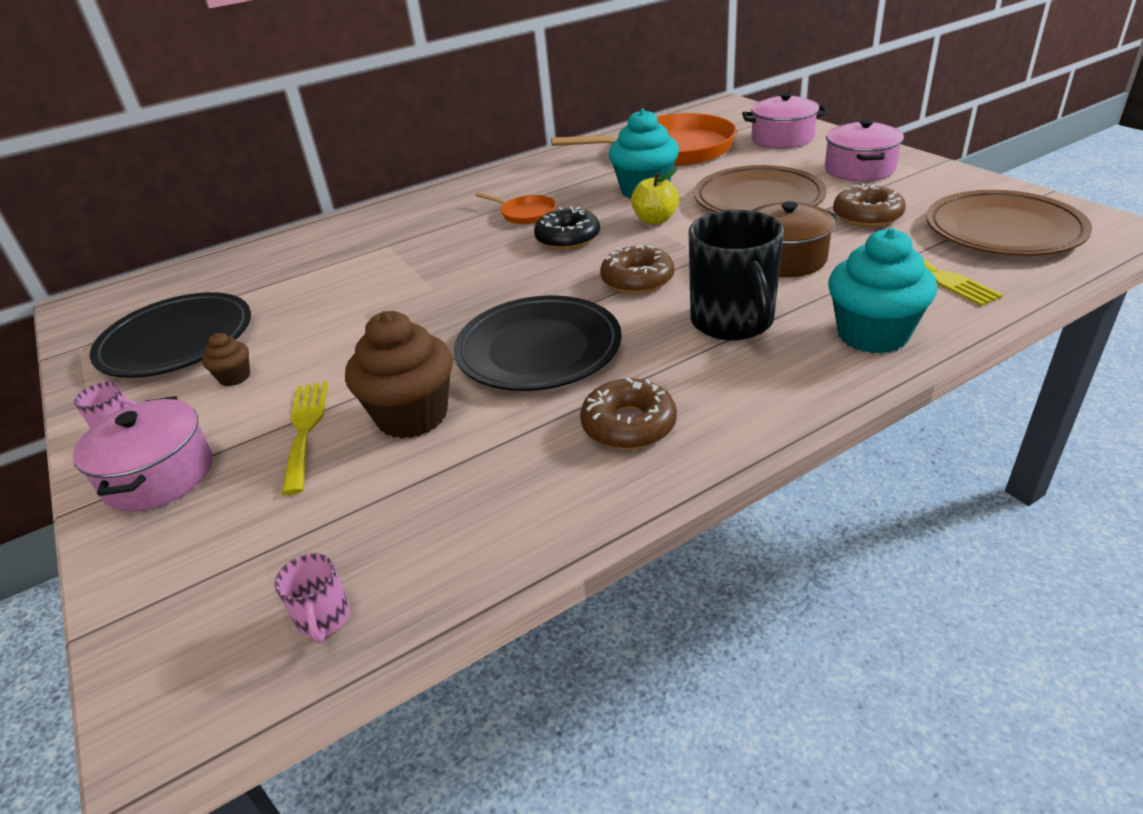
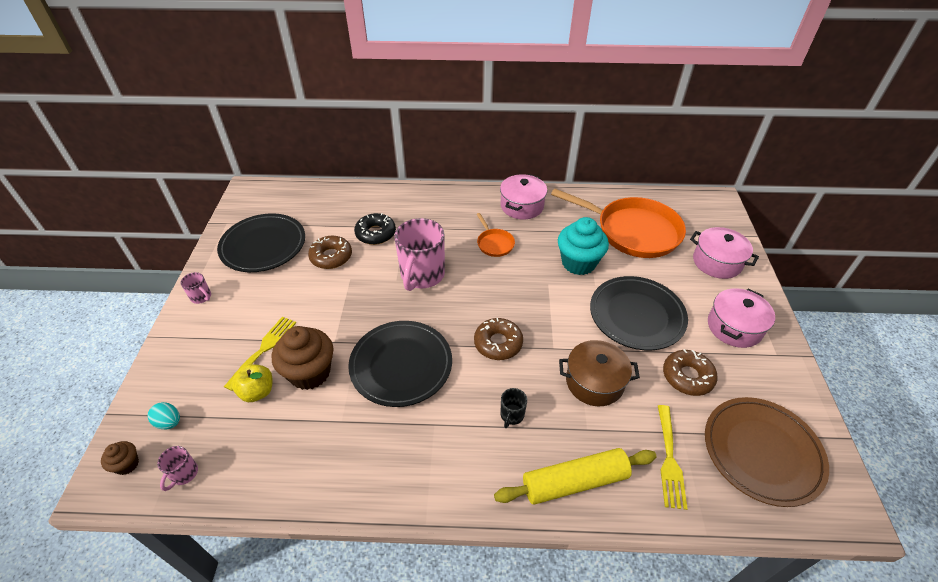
camera: 30 degrees right, 10 degrees up
(159, 475) = (194, 338): pink pot -> pink pot (522, 206)
(222, 581) = (169, 422): none -> turquoise egg
(234, 377) = (265, 290): brown cupcake -> brown cupcake (127, 464)
(464, 271) = (422, 275): none -> pink mug
(567, 238) = (496, 281): black donut -> black donut (375, 233)
(628, 425) = (390, 453): brown donut -> brown donut (331, 257)
(655, 220) = (557, 296): yellow apple -> yellow apple (257, 392)
(733, 322) = (511, 415): black mug -> black mug, size x0.44
(758, 199) = (636, 315): brown plate -> black plate
(872, 335) = (574, 482): turquoise cupcake -> yellow rolling pin

